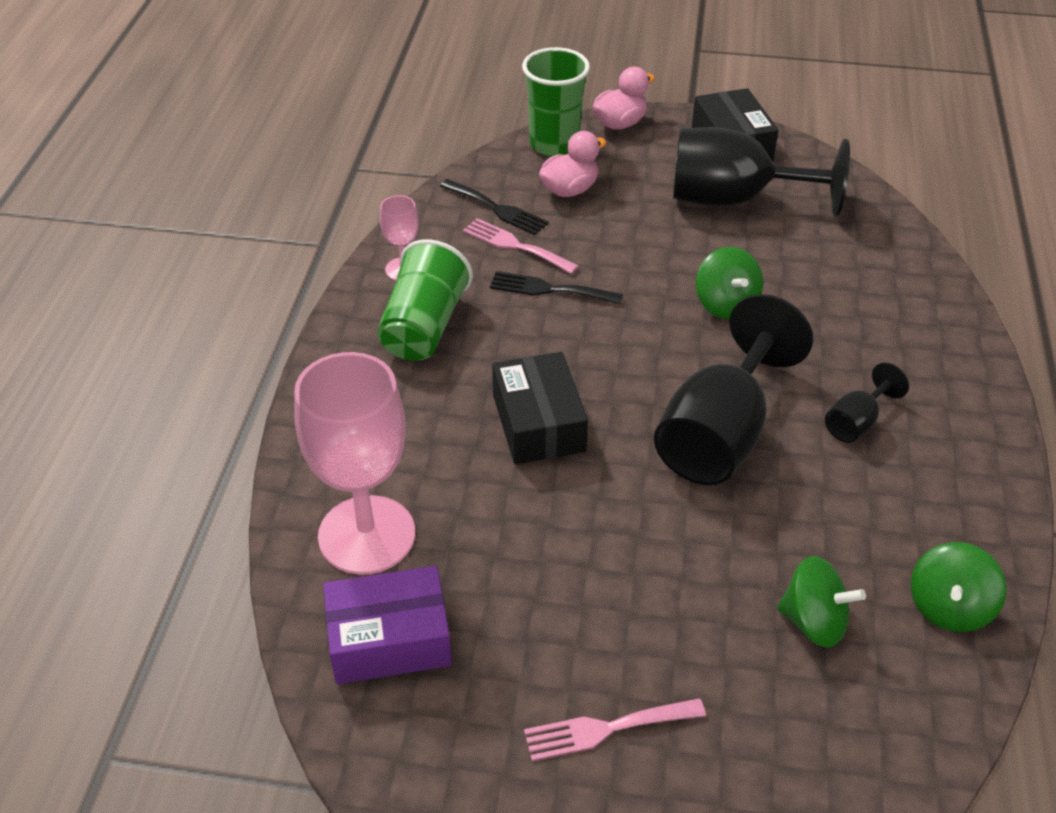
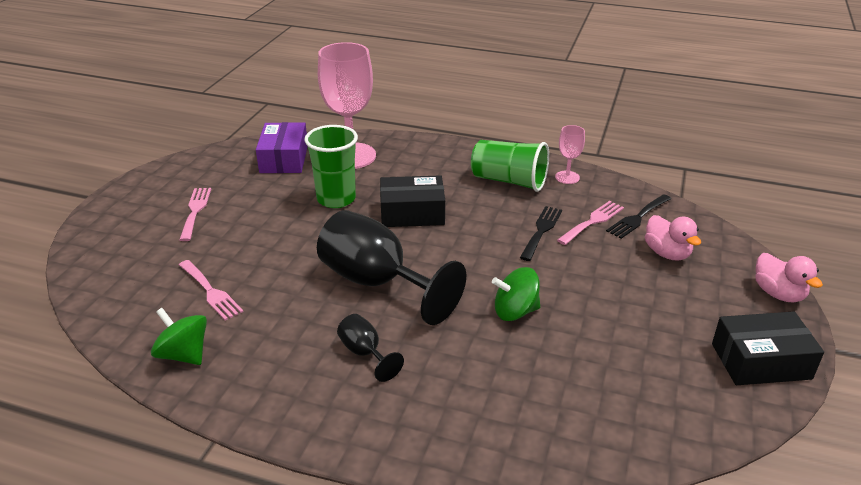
camera: 100 degrees right, 10 degrees down
(554, 144) = (733, 253): green cup -> green cup (336, 199)
(734, 200) = (663, 344): black goblet -> none
(814, 622) = (211, 292): green spinning top -> pink fork

